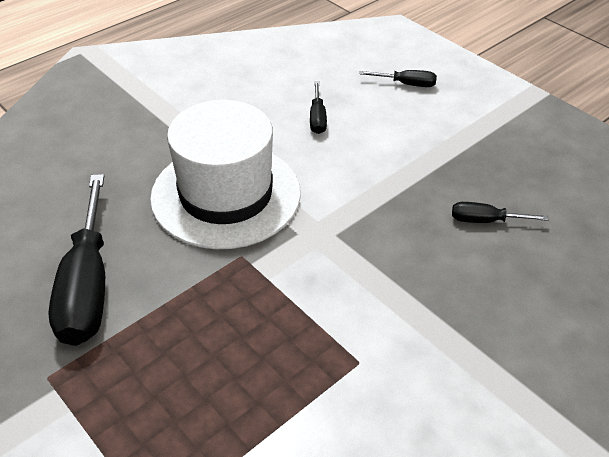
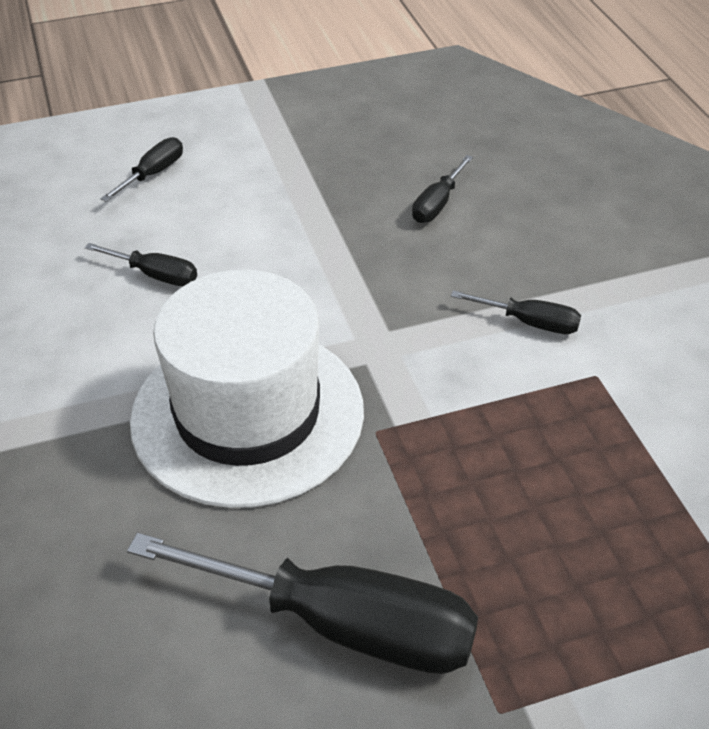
camera: 65 degrees left, 0 degrees up
(390, 307) = (529, 322): none -> black screwdriver

